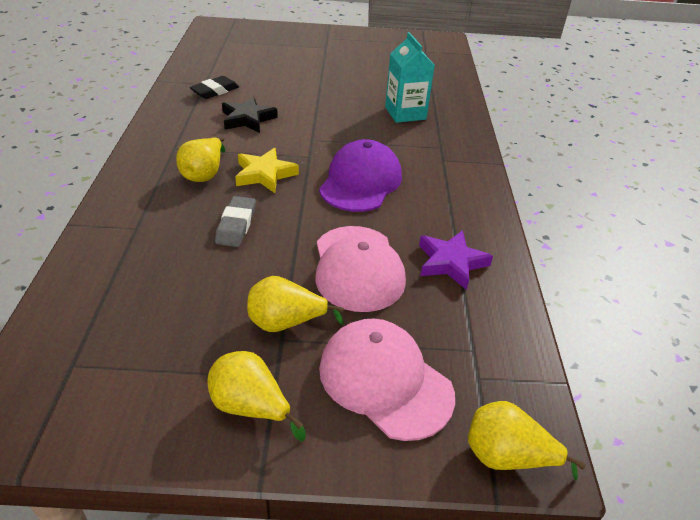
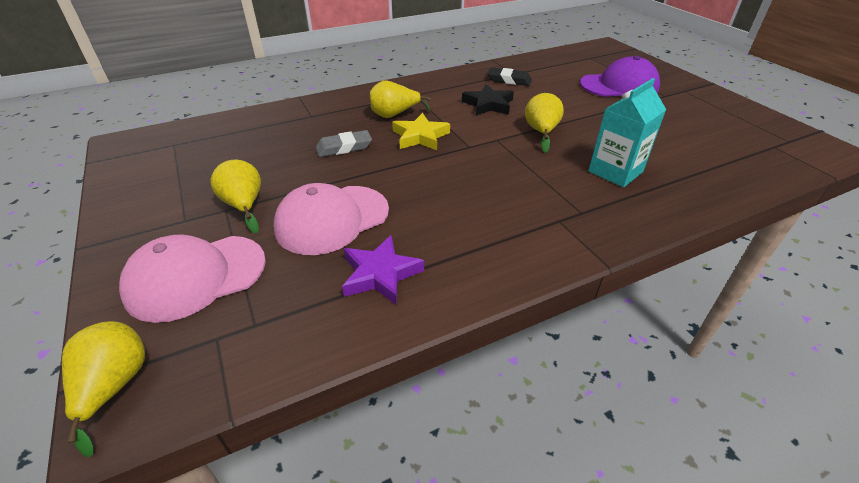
camera: 65 degrees right, 0 degrees up
(251, 407) = (152, 219): yellow pear -> yellow pear (541, 132)
(361, 182) = (460, 183): purple cap -> purple cap (619, 86)
(385, 380) = (195, 277): pink cap -> pink cap turned 135 degrees counterclockwise

